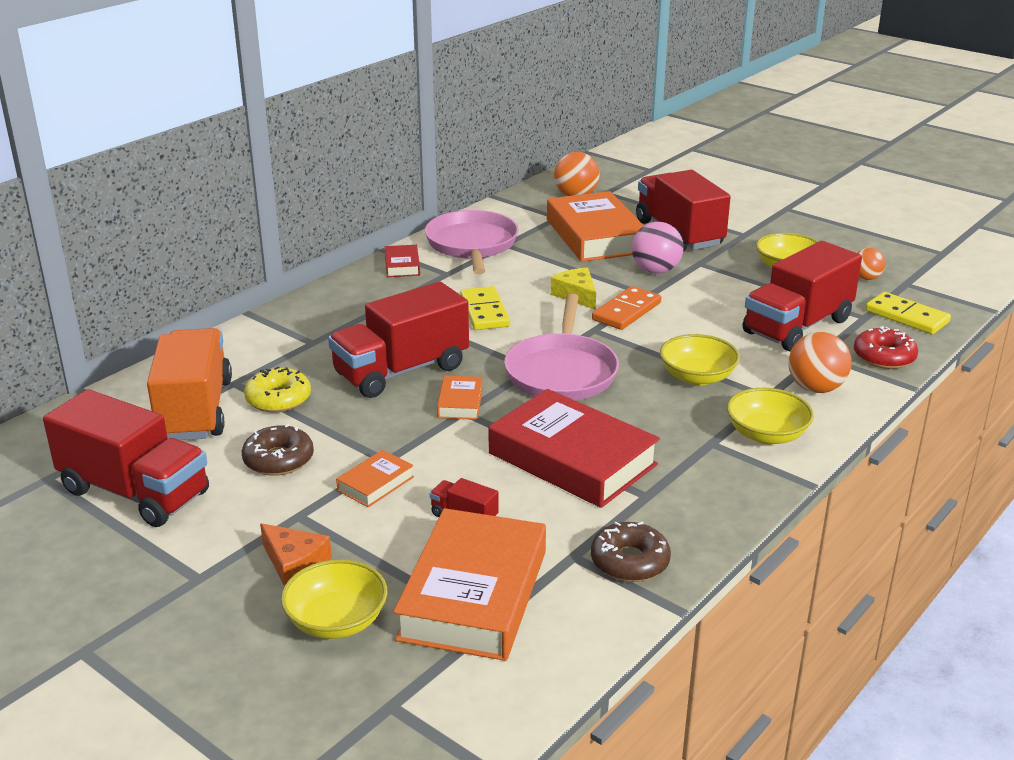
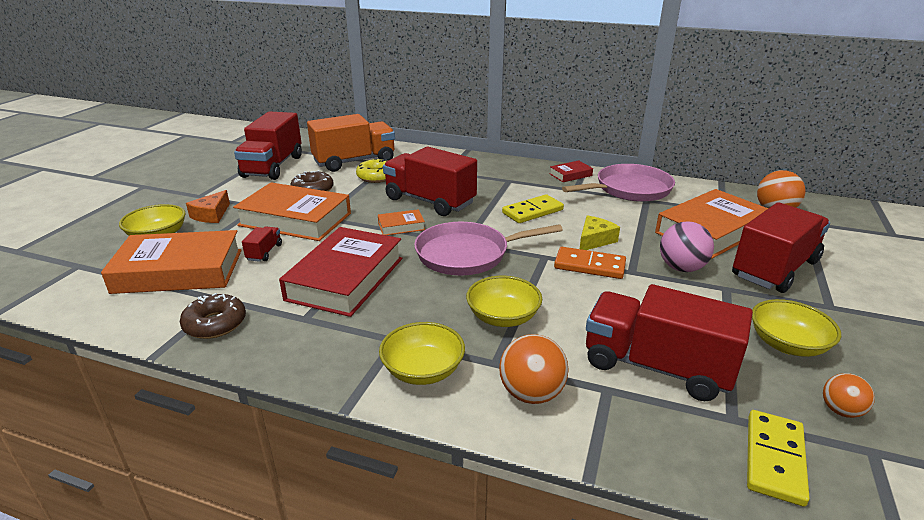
camera: 70 degrees right, 0 degrees up
(375, 484) = (295, 219): orange book -> orange book, size x2.23
(884, 357) = (645, 444): red donut -> none

